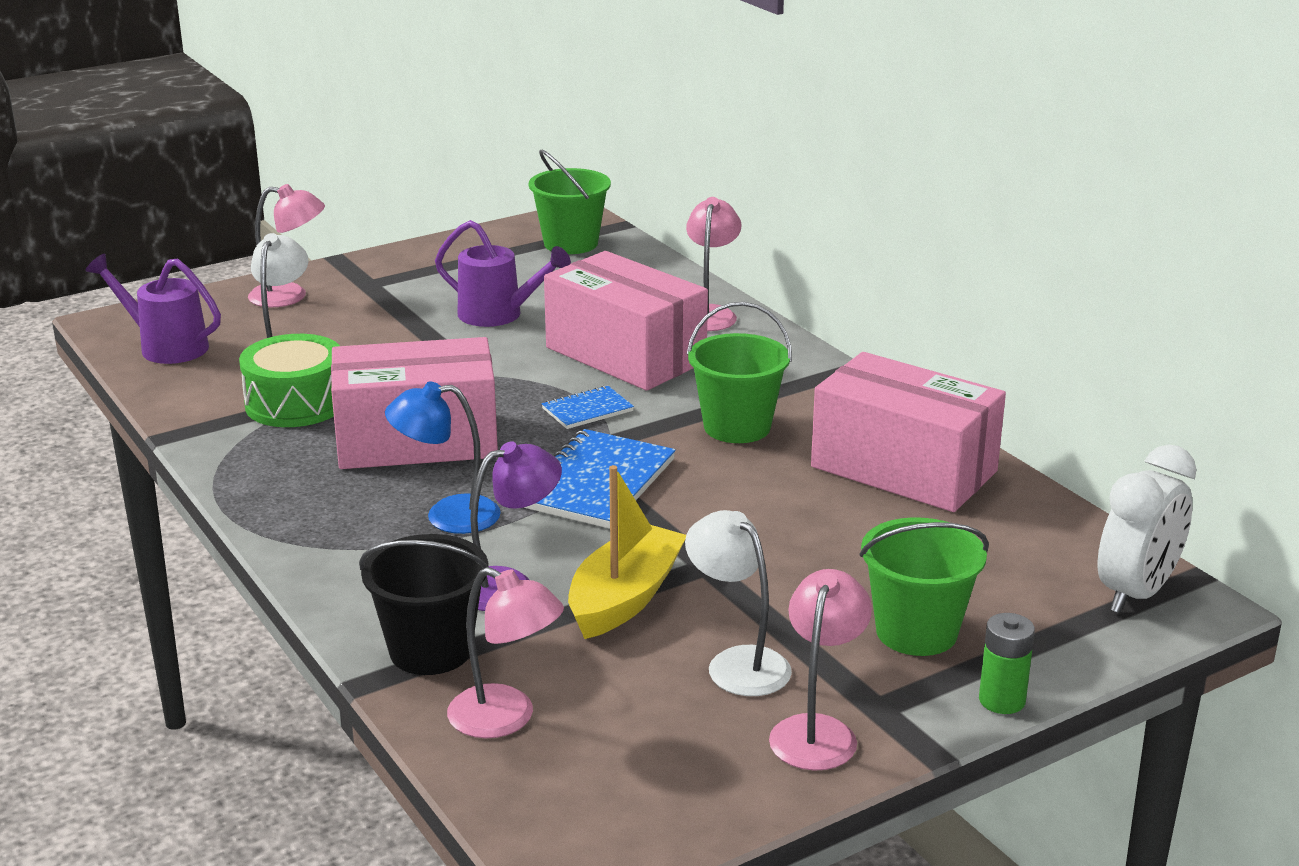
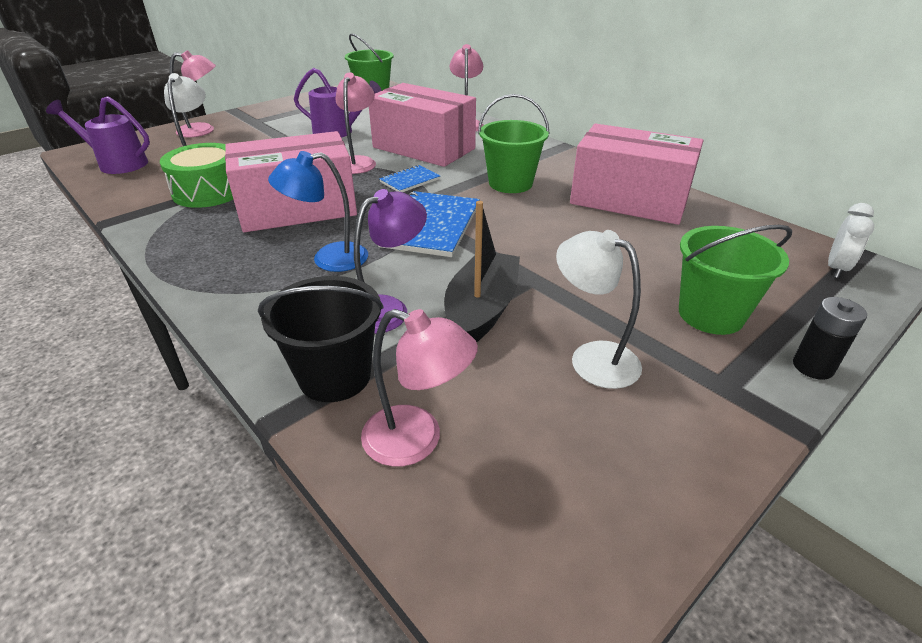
camera: 10 degrees left, 10 degrees up
(625, 598) = (481, 310): yellow boat -> black boat
(817, 731) = (690, 416): pink lamp -> pink lamp (358, 162)
(1002, 700) = (813, 367): green battery -> black battery
(1136, 593) = (836, 268): white clock -> white clock, size x0.60

